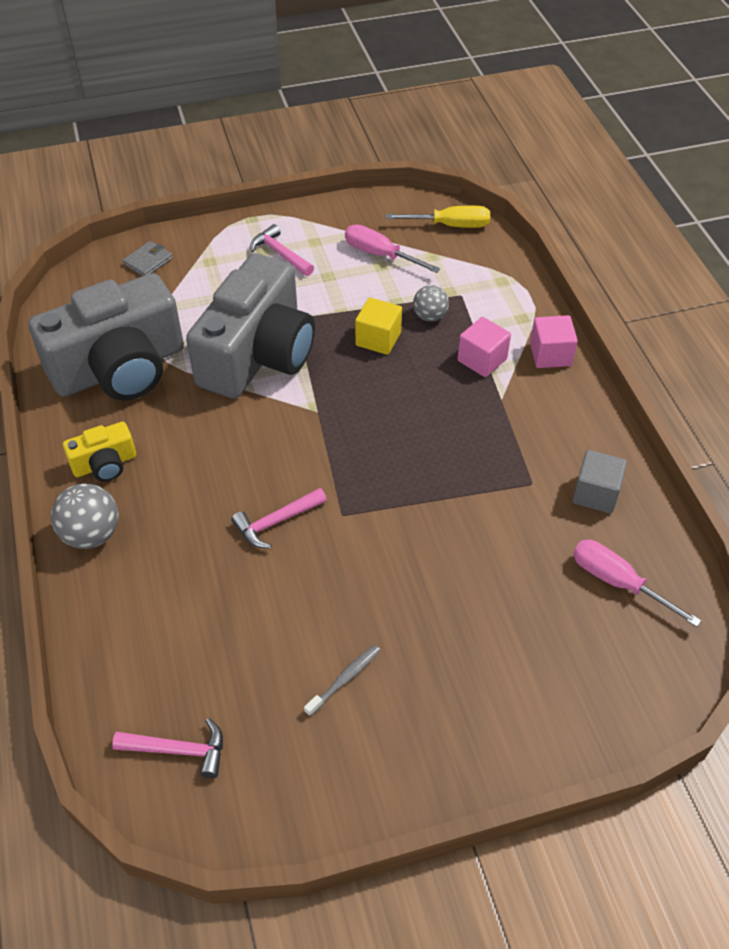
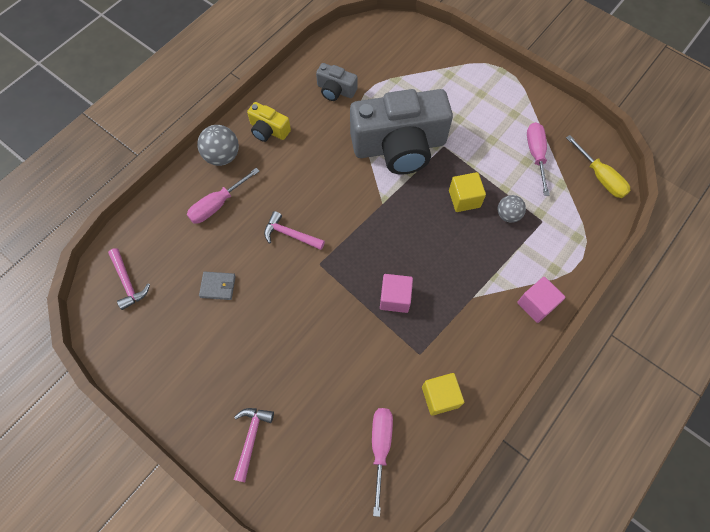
camera: 55 degrees right, 15 degrees up
(120, 368) = (335, 90): grey camera -> grey camera, size x0.44
(148, 261) = (422, 46): grey wallet -> grey wallet (218, 286)
(159, 577) = (218, 204): none -> pink screwdriver
(280, 254) = (487, 103): pink hammer -> pink hammer (251, 438)
(344, 679) = (215, 333): grey toothbrush -> none
(482, 360) = (497, 266): pink cube -> pink cube (395, 298)
(595, 494) = (440, 397): grey cube -> yellow cube

